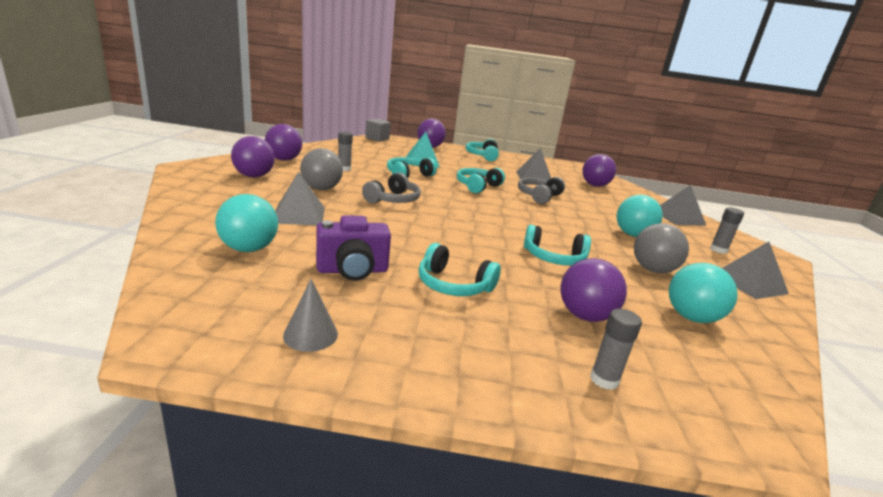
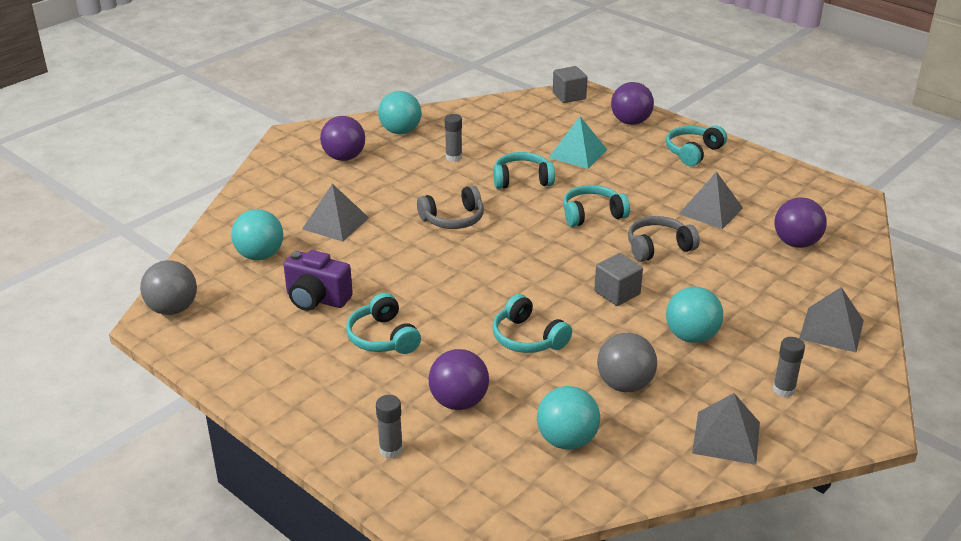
camera: 40 degrees right, 10 degrees up
(284, 159) = (400, 131): purple ball -> turquoise ball
(310, 334) = (233, 345): grey cone -> none
(321, 189) = (393, 188): grey ball -> grey ball (173, 309)
(558, 221) = (617, 293): none -> grey cube

